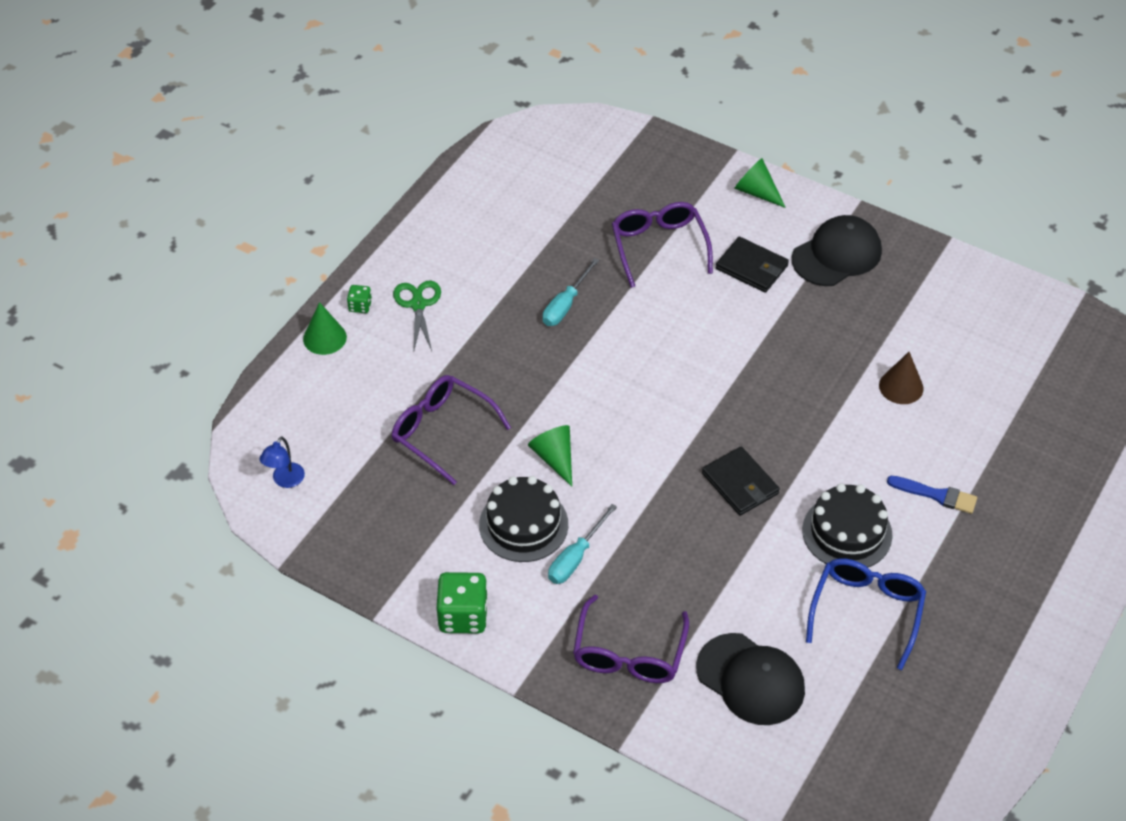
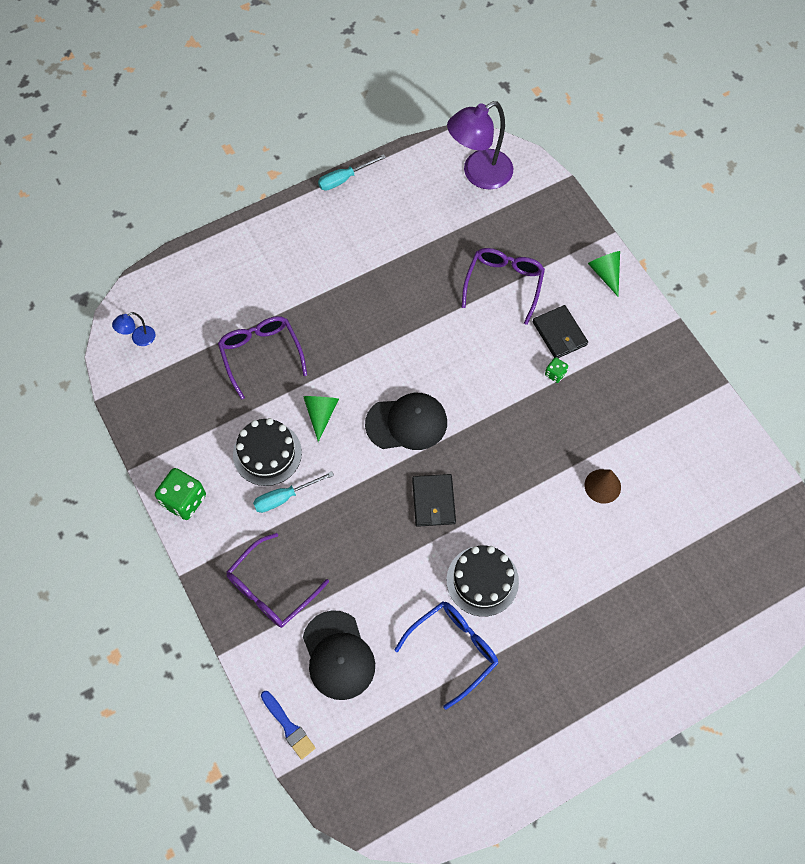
camera: 30 degrees right, 15 degrees up
(324, 338) = (232, 244): green cone -> none
(360, 306) = (270, 231): green dice -> green dice (555, 374)
(418, 305) = (309, 248): green scissors -> none
(553, 155) = (478, 174): none -> purple lamp
(565, 305) = (407, 298): turquoise screwdriver -> turquoise screwdriver (344, 179)
(837, 255) = (629, 354): black cap -> black cap (406, 423)
(936, 495) = (567, 587): blue brush -> blue brush (288, 727)

